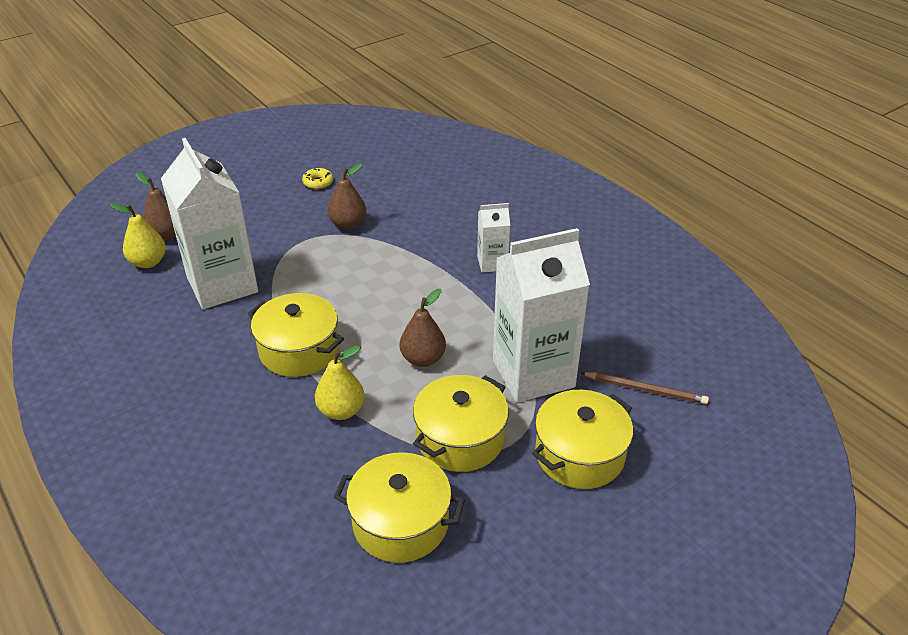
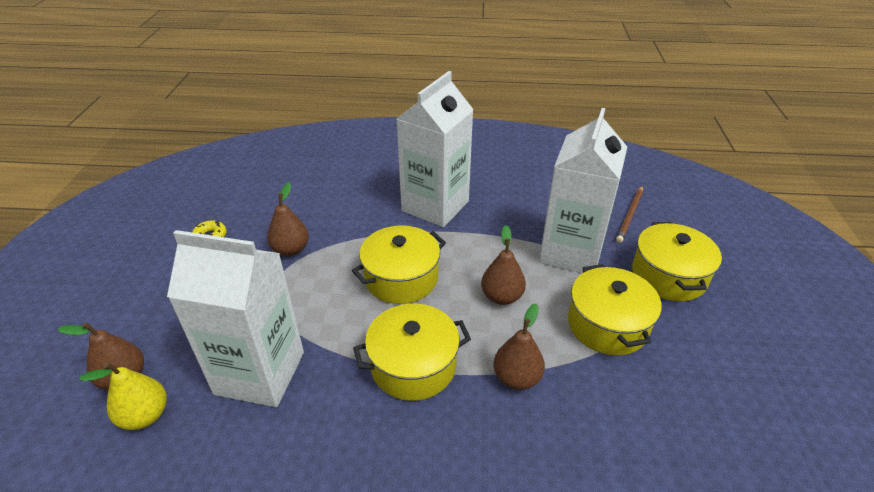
camera: 50 degrees left, 0 degrees up
(341, 411) = (516, 378): yellow pear -> brown pear
(400, 522) = (675, 410): yellow pot -> yellow pot (401, 278)
(492, 263) = (435, 206): white carton -> white carton, size x2.08
(645, 389) = (630, 215): brown pencil -> brown pencil turned 150 degrees clockwise

